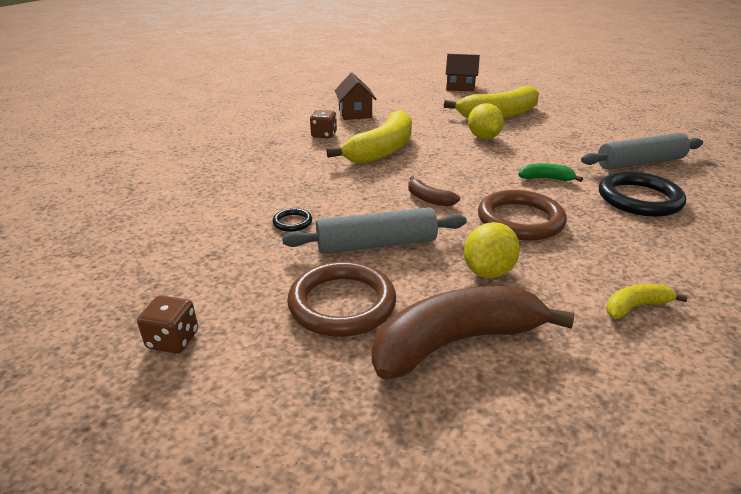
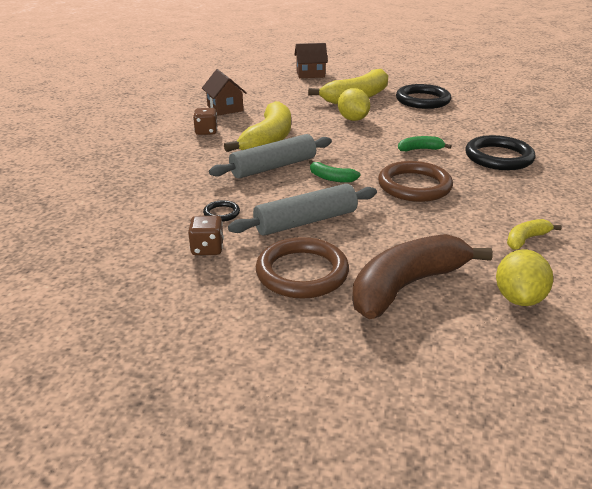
camera: 15 degrees left, 0 degrees up
(173, 340) = (172, 324): brown dice -> brown dice (207, 248)
(429, 199) = (331, 178): brown banana -> green banana
(488, 271) = (407, 230): yellow lemon -> yellow lemon (518, 298)
(572, 125) = (422, 100): none -> black ring
(640, 162) = (488, 127): grey rolling pin -> grey rolling pin (273, 167)

